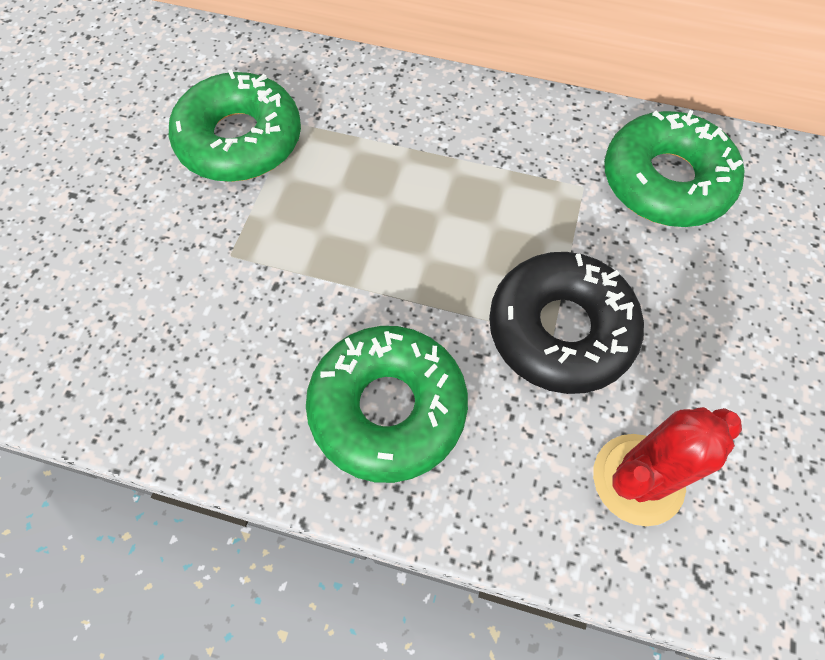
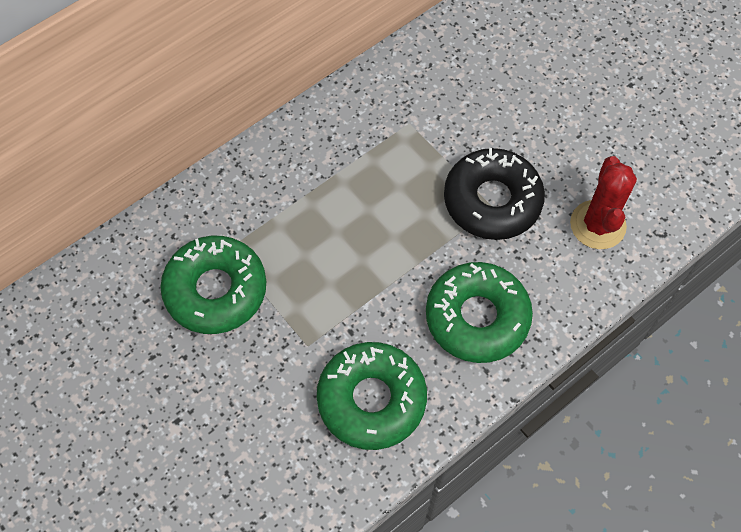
camera: 55 degrees left, 0 degrees up
(665, 181) = (438, 80): green donut -> green donut (371, 399)

